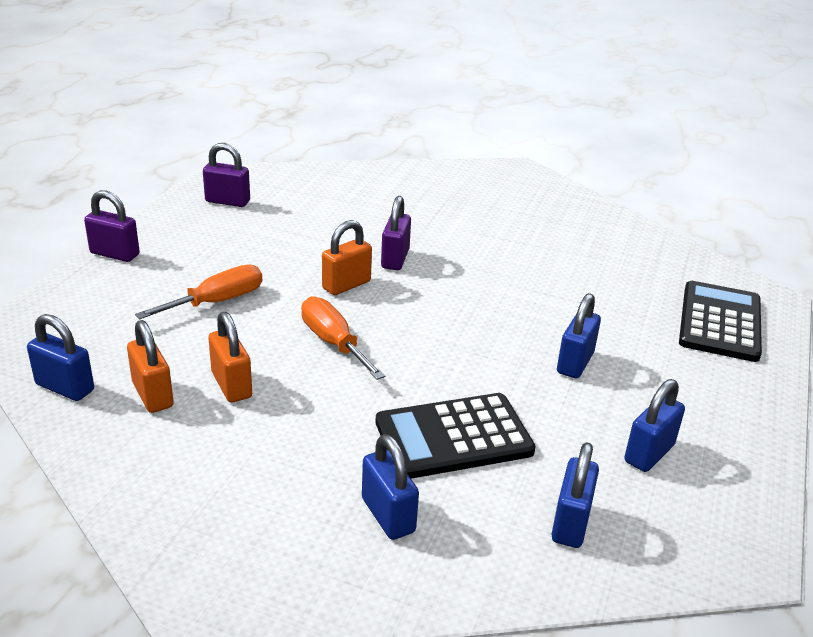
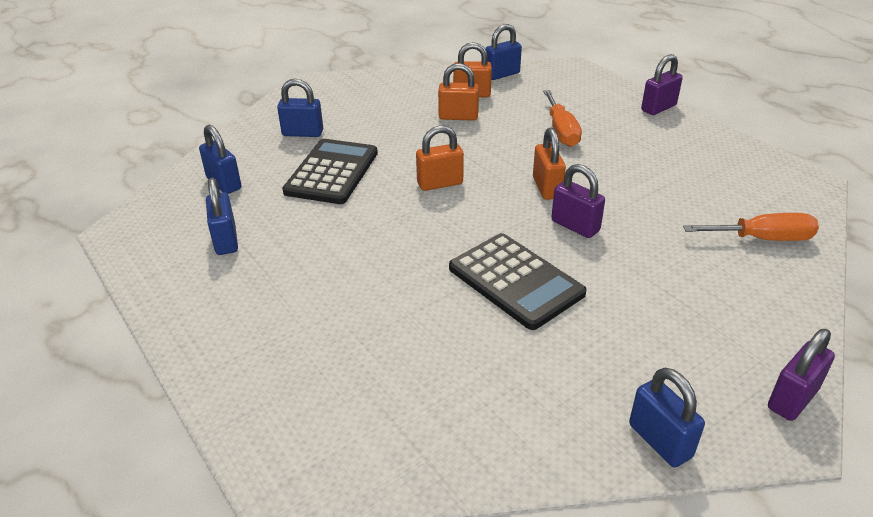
camera: 125 degrees right, 5 degrees up
(227, 201) = (740, 170): purple padlock -> purple padlock (792, 399)
(333, 343) = (471, 160): orange screwdriver -> orange screwdriver (762, 239)
(399, 349) = (440, 183): none -> orange padlock
(575, 363) = (343, 257): blue padlock -> blue padlock (660, 441)
(719, 322) = (299, 393): black calculator -> black calculator (515, 281)

